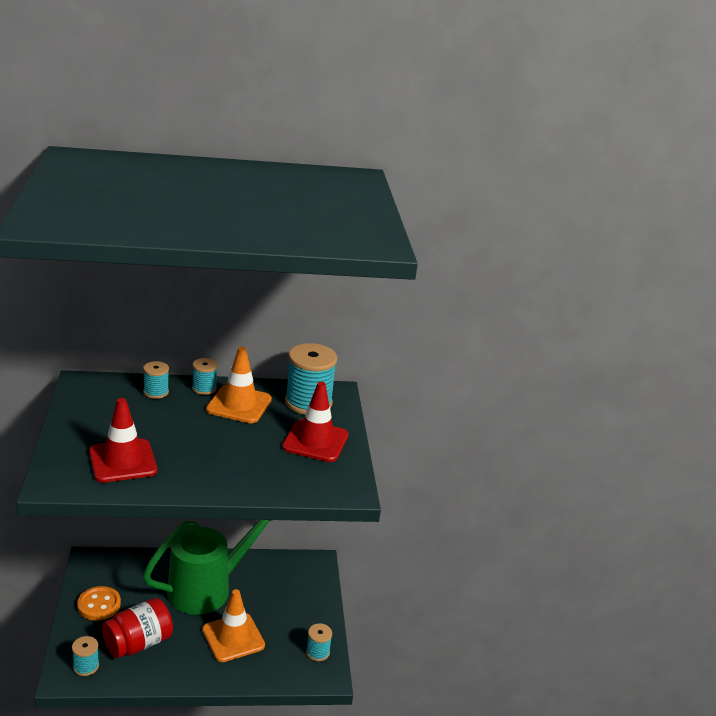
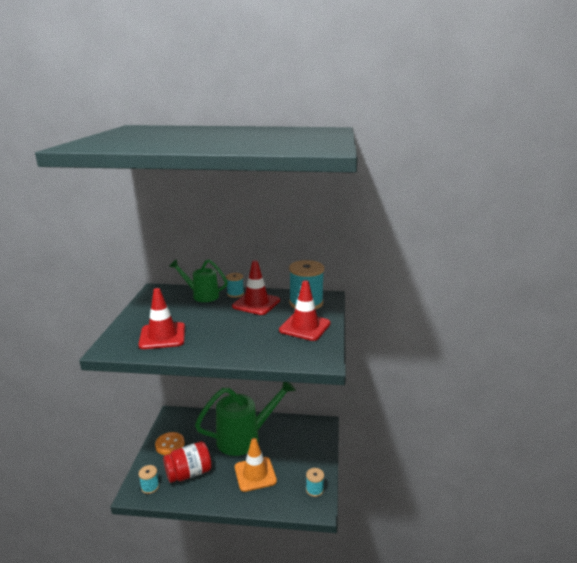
camera: 15 degrees right, 5 degrees down
(156, 392) = (202, 295): turquoise spool -> green watering can
(239, 404) = (256, 303): orange traffic cone -> red traffic cone

